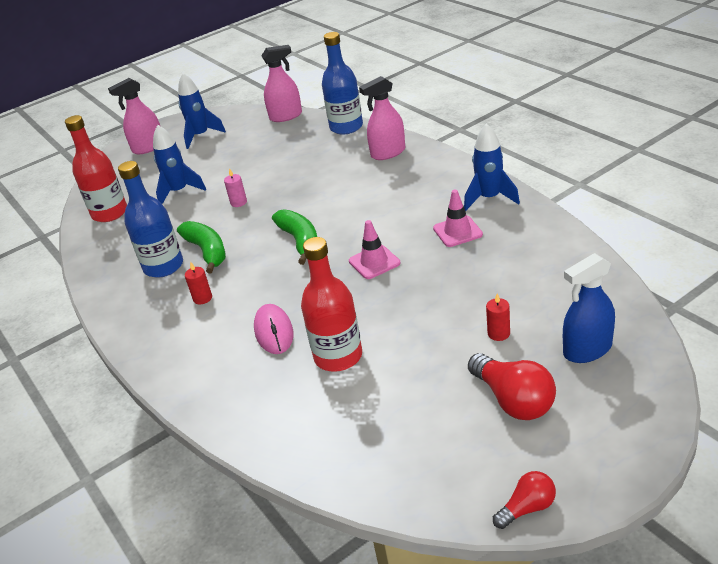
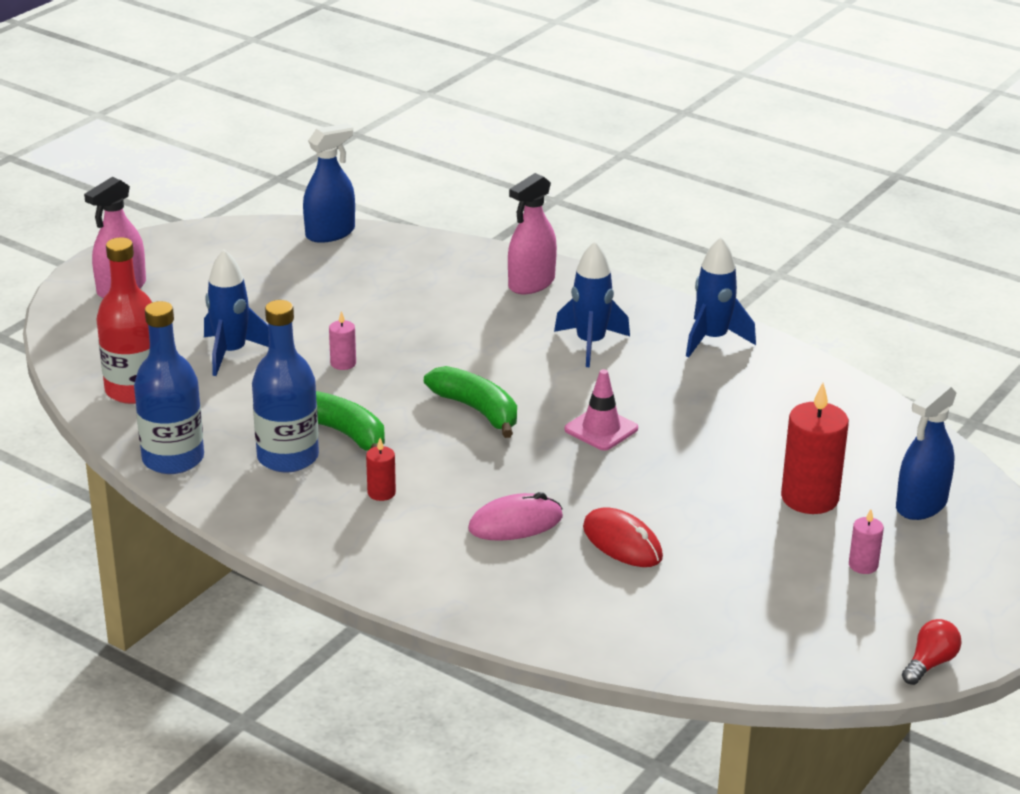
camera: 25 degrees left, 5 degrees down
(201, 136) = (203, 267): blue rocket -> blue rocket (590, 344)
(274, 331) = (515, 523): pink mouse -> pink mouse turned 75 degrees counterclockwise
(286, 116) = (330, 233): pink spray bottle -> blue spray bottle
(338, 356) = (622, 543): red bottle -> red mouse
(346, 127) = (442, 248): blue bottle -> blue bottle (173, 459)
(457, 231) = (692, 384): pink traffic cone -> none
(498, 333) = (809, 498): red candle -> red candle, size x2.05
(513, 400) = (863, 565): red light bulb -> pink candle

